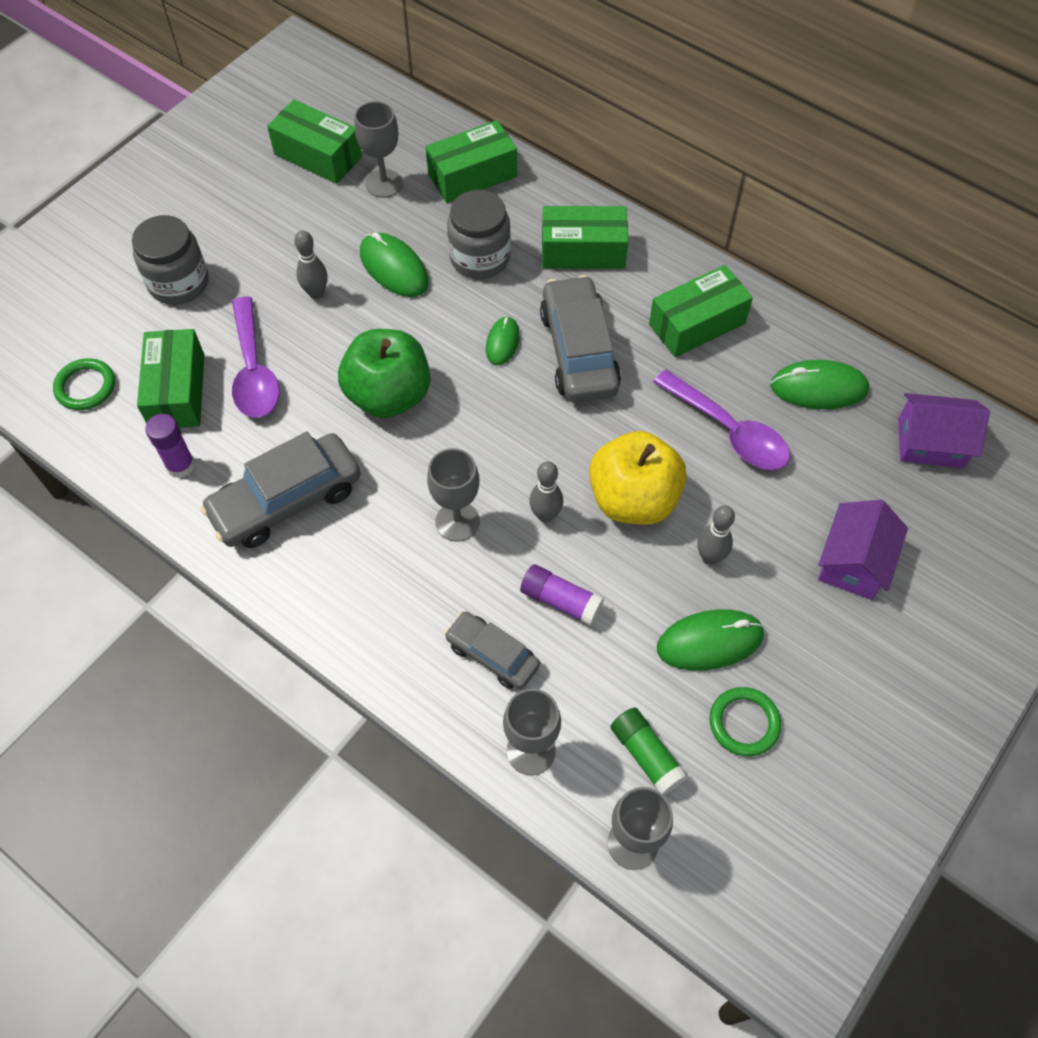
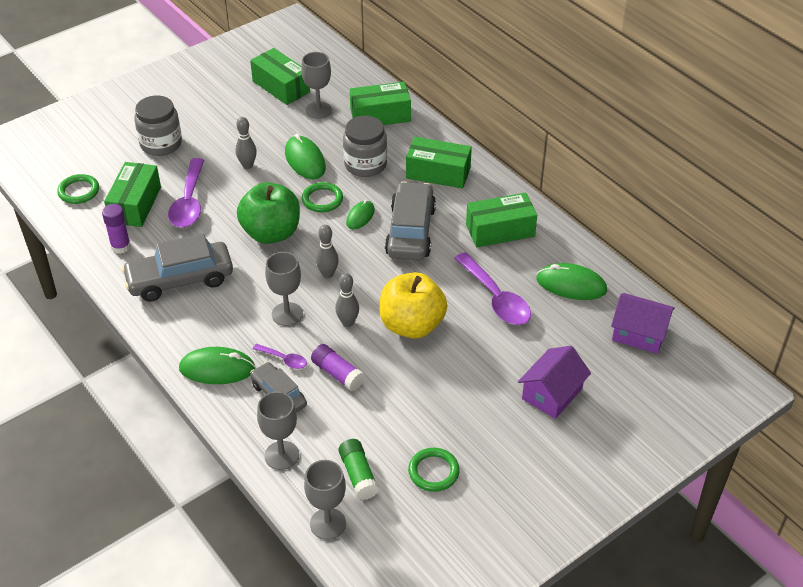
camera: 15 degrees right, 15 degrees down
(440, 326) = (322, 199): none -> green ring
(479, 595) = (284, 359): none -> purple spoon
(710, 557) = (451, 370): grey bowling pin -> grey bowling pin (328, 274)
(710, 641) = (430, 419): green mouse -> green mouse (217, 369)

